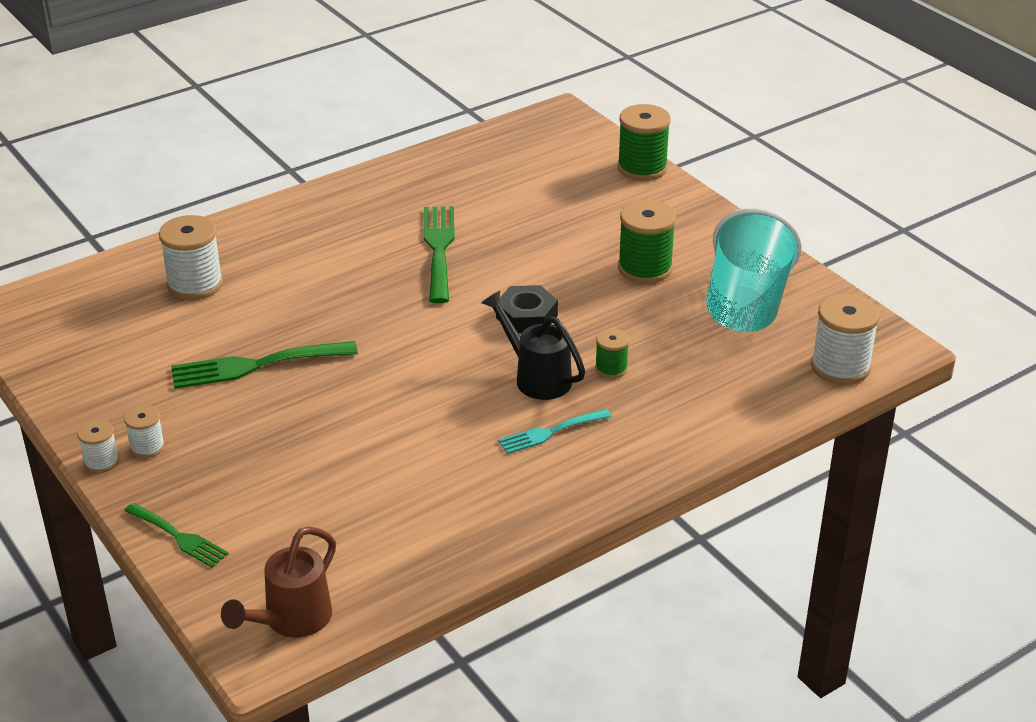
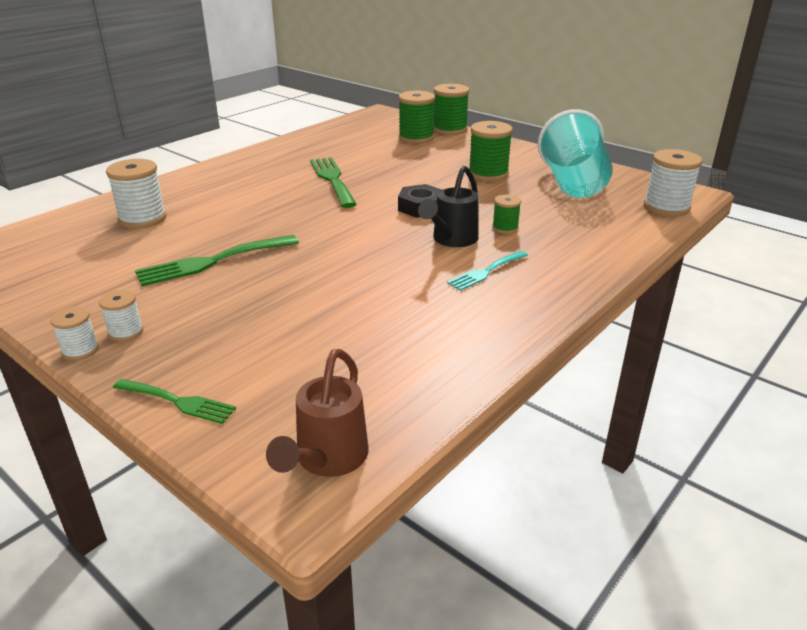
camera: 15 degrees left, 5 degrees down
(536, 377) = (451, 240): black watering can -> black watering can turned 90 degrees counterclockwise
(586, 180) = (416, 138): none -> green spool

